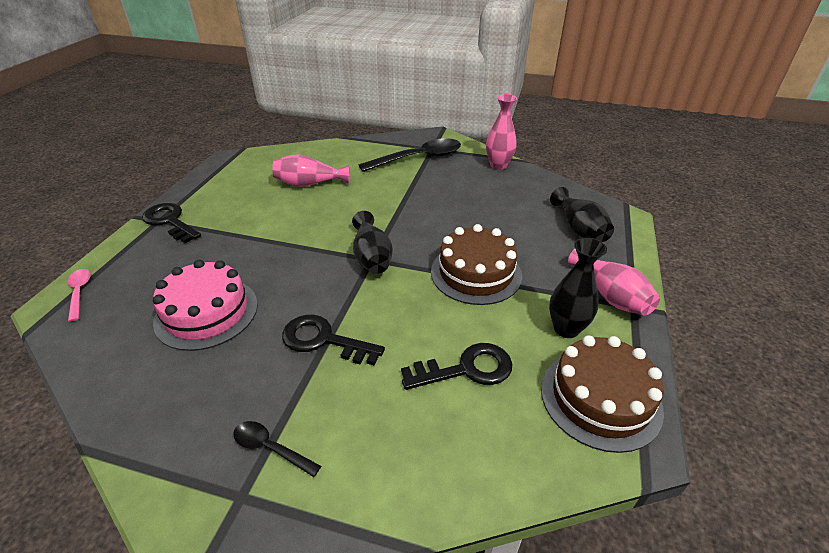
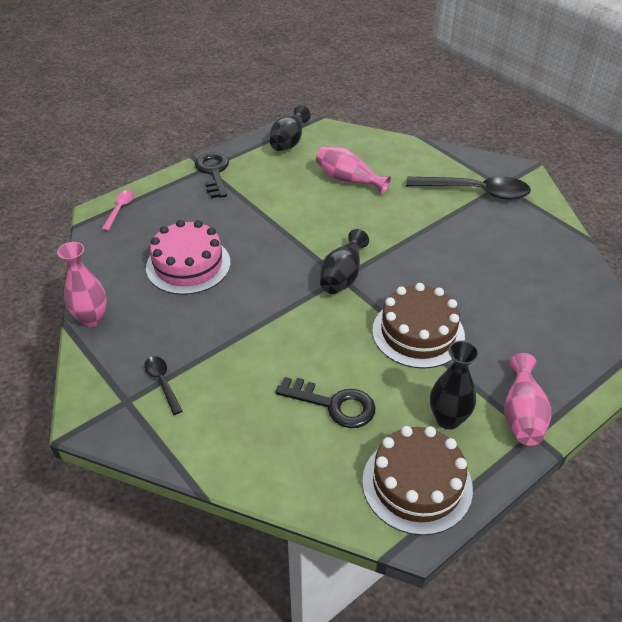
camera: 35 degrees right, 5 degrees up
(323, 340) = (250, 327): black key -> none
(498, 165) = (553, 233): pink vase -> pink vase (92, 319)
(579, 229) = (565, 339): black vase -> black vase (289, 141)

